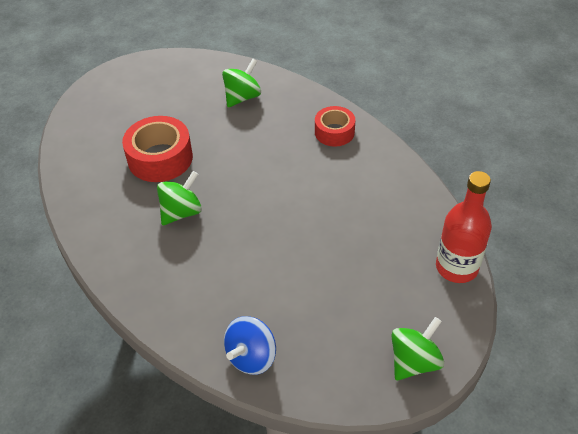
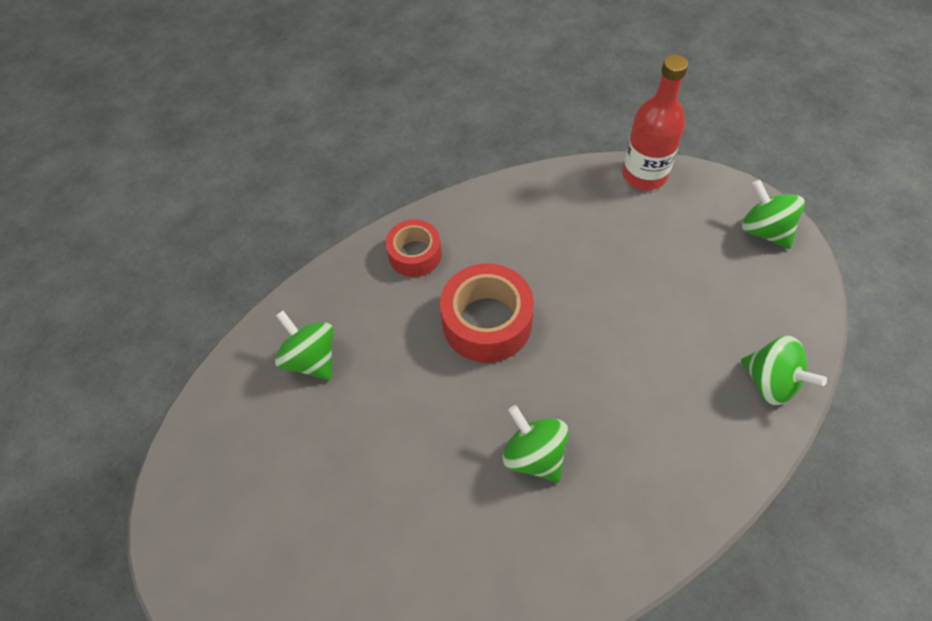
camera: 80 degrees left, 10 degrees up
(160, 158) = (418, 484): red tape -> red tape (487, 322)
(251, 357) = (770, 382): blue spinning top -> green spinning top

